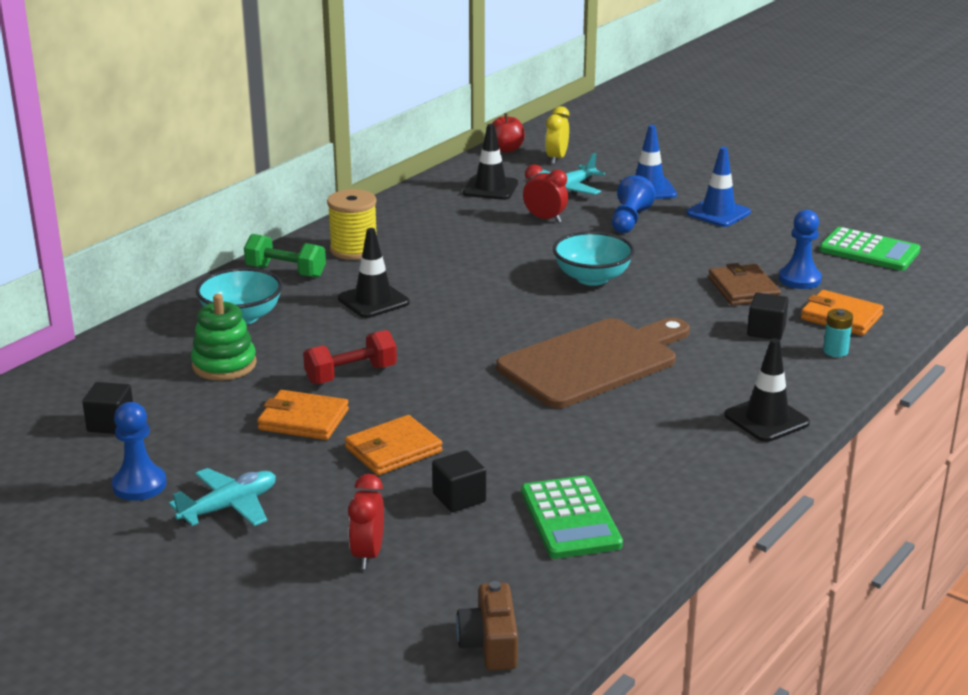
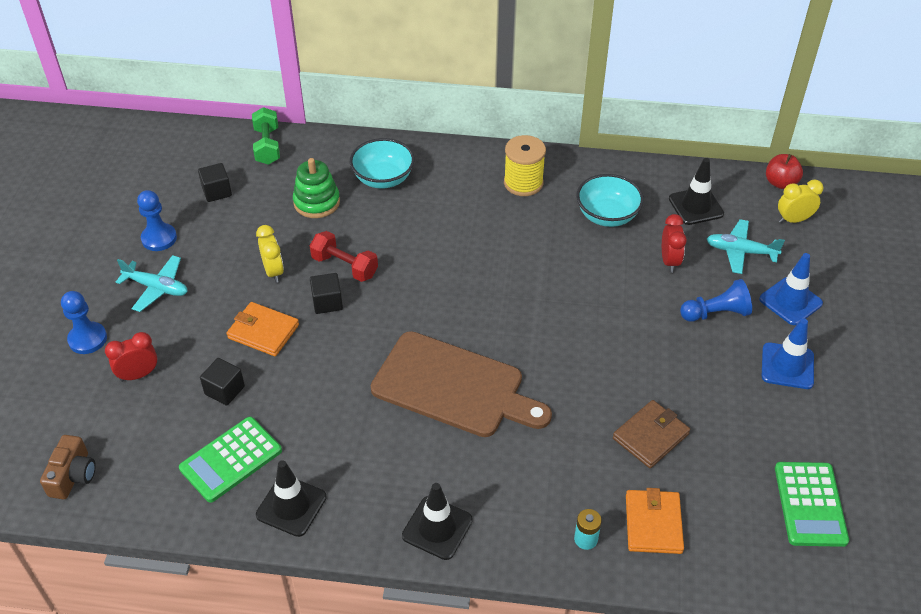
camera: 60 degrees right, 20 degrees up
(286, 272) = (462, 167): green dumbbell -> green dumbbell (267, 146)
(303, 420) = (273, 271): orange wallet -> yellow clock
(373, 301) = (455, 229): black traffic cone -> black traffic cone (291, 506)
(490, 644) = (73, 475): brown camera -> brown camera turned 135 degrees clockwise
(592, 278) = (589, 332): turquoise bowl -> turquoise bowl (607, 216)
(766, 331) = (585, 478): black cube -> black cube (327, 302)
(799, 279) = (703, 470): blue pawn -> blue pawn (87, 339)

